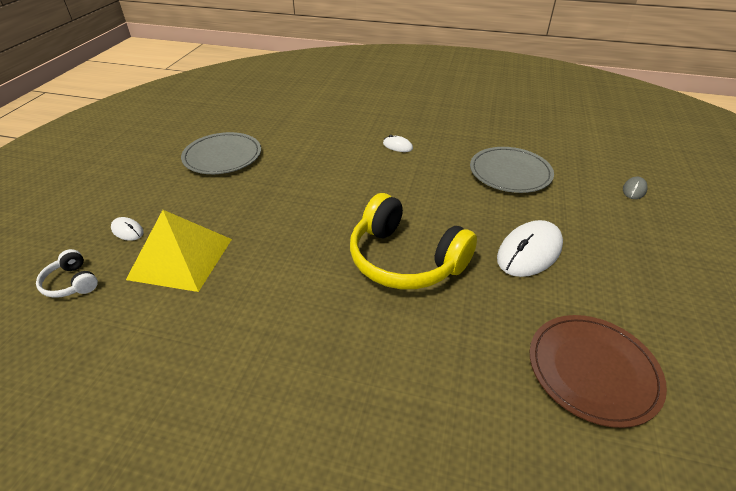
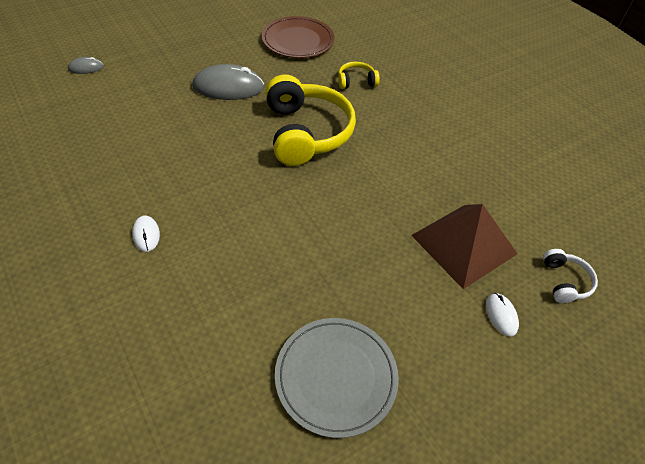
camera: 140 degrees left, 10 degrees up
(181, 258) = (464, 244): yellow pyramid -> brown pyramid
(443, 360) = (356, 81): none -> yellow headphones
(510, 172) = (123, 135): grey plate -> none
(529, 252) = (228, 87): white mouse -> grey mouse

